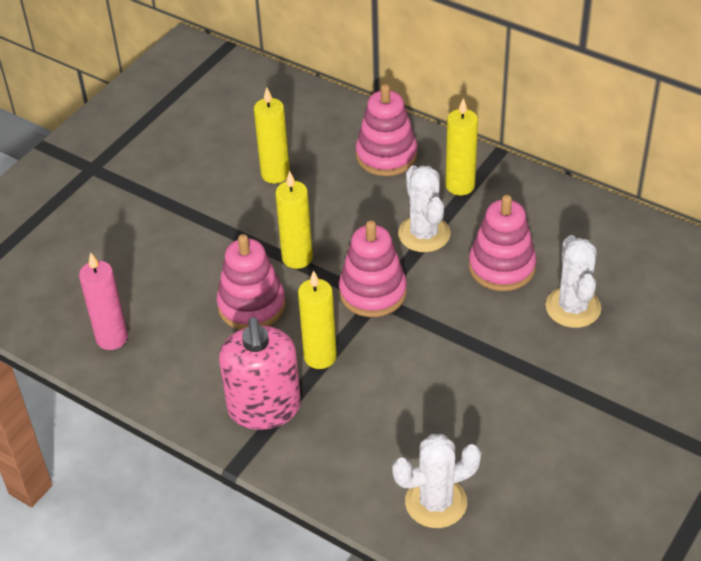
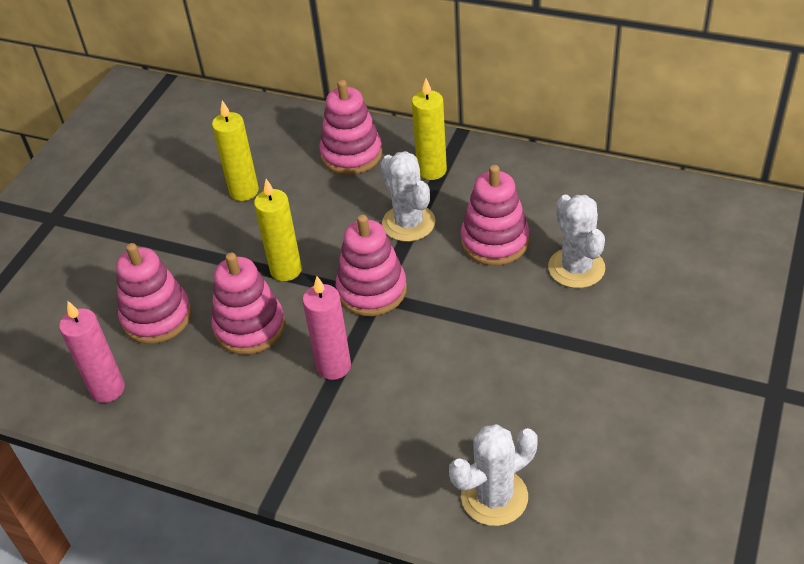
camera: 10 degrees left, 0 degrees up
(169, 280) = (157, 317): none -> pink stacking toy
(264, 408) = (287, 432): pink soap dispenser -> none
(320, 357) = (334, 366): yellow candle -> pink candle

